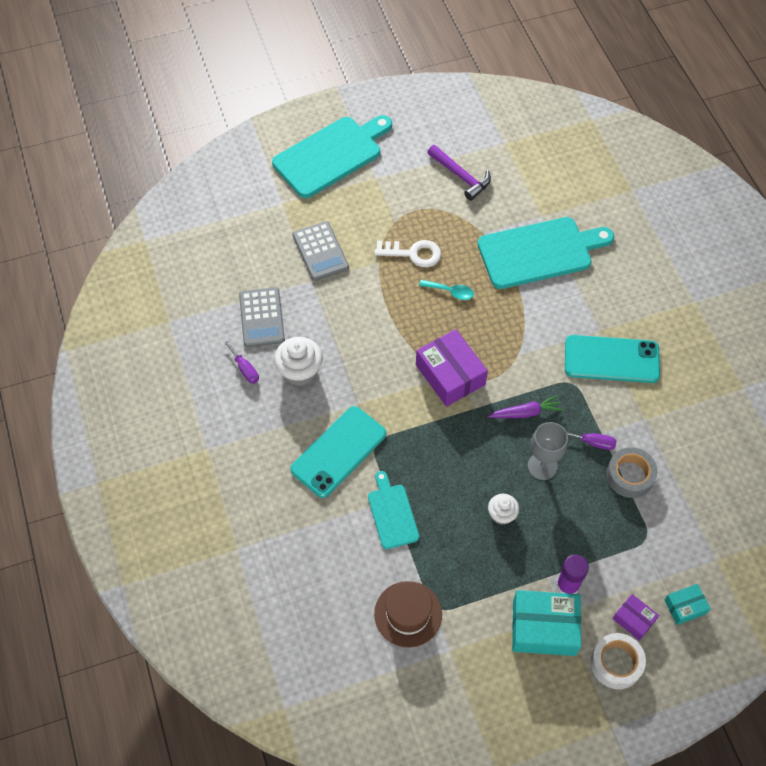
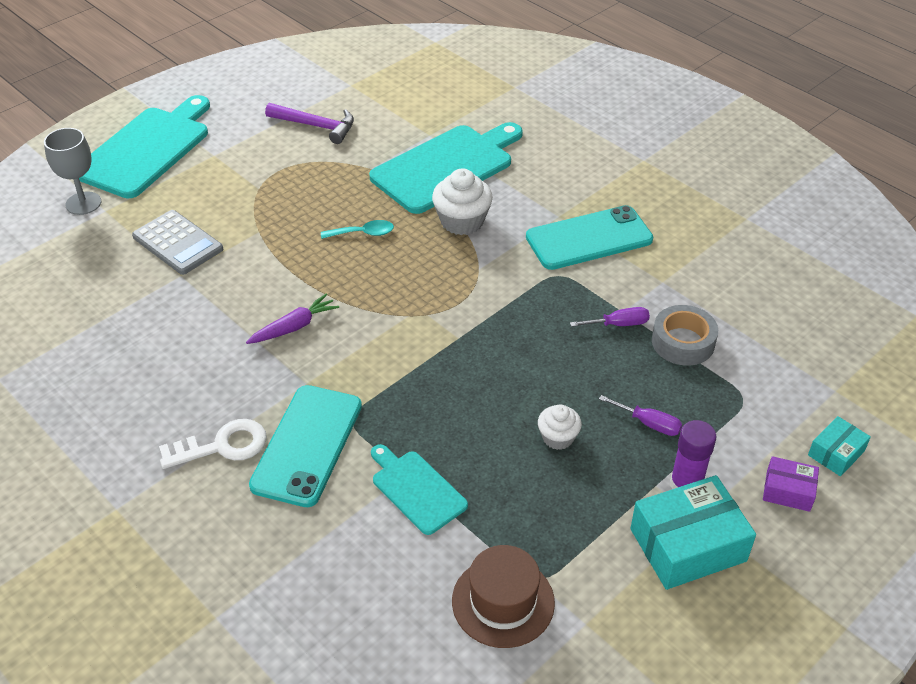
camera: 25 degrees left, 15 degrees down
(244, 369) = (131, 396): purple screwdriver -> purple screwdriver (649, 423)
(261, 317) = (130, 333): grey calculator -> none
(300, 371) = (209, 374): white cupcake -> white cupcake (462, 221)
(413, 253) = (297, 211): white key -> white key (222, 446)
(450, 375) = (408, 314): purple box -> none
(525, 413) = (522, 322): purple carrot -> purple carrot (294, 327)
(542, 466) = (575, 369): grey goblet -> grey goblet (83, 203)
(616, 663) = (800, 549): white tape -> none

